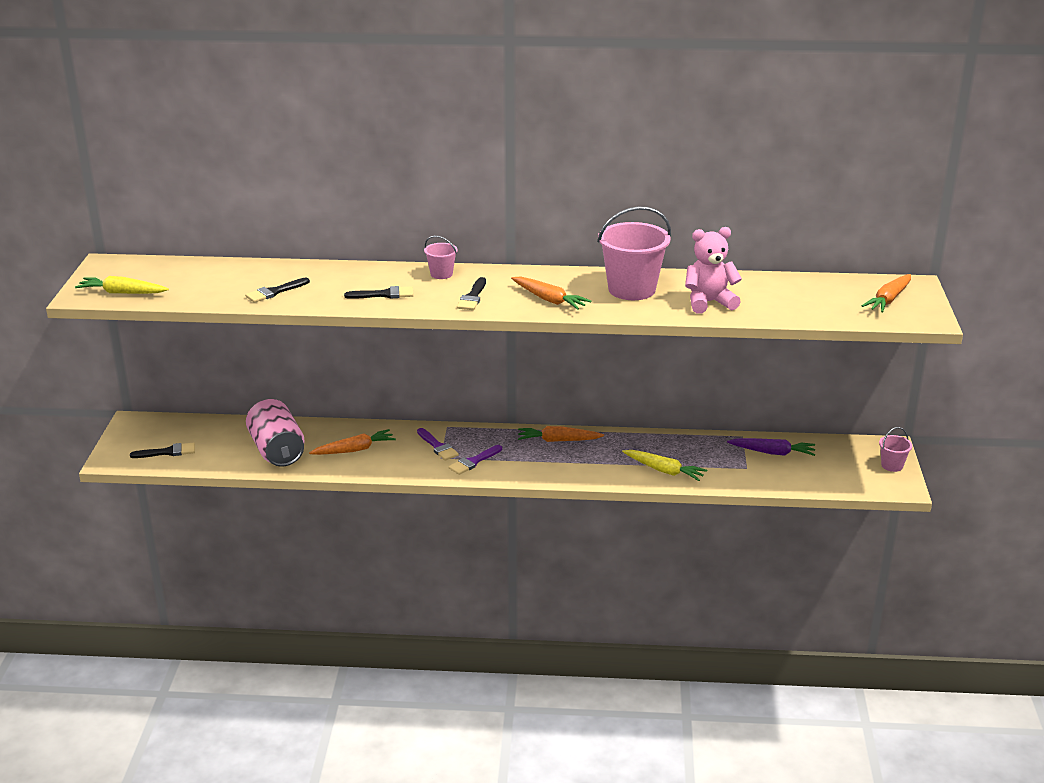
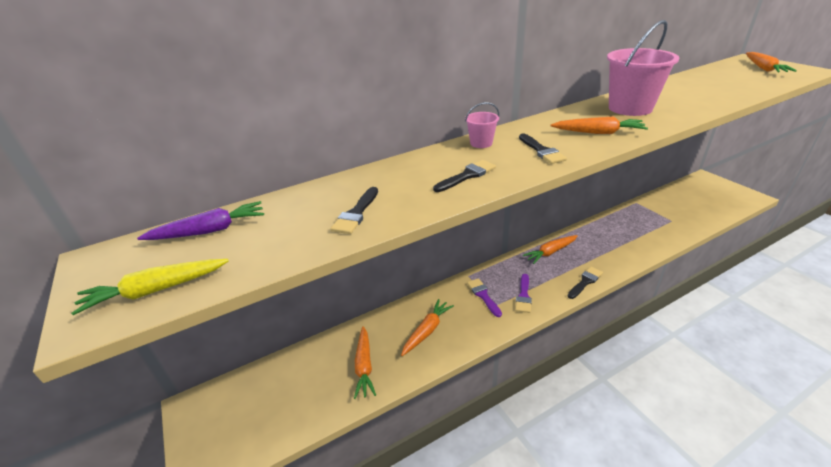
camera: 30 degrees left, 5 degrees up
(167, 452) = (257, 426): black brush -> black brush (585, 282)
(277, 451) = (364, 366): pink can -> orange carrot
(437, 446) = (483, 295): purple brush -> purple brush turned 135 degrees counterclockwise
(664, 470) = (638, 244): yellow carrot -> none
(709, 302) = (691, 99): pink teddy bear -> none
(772, 452) = (666, 205): purple carrot -> purple carrot (209, 231)
(892, 465) = (726, 187): pink bucket -> none

